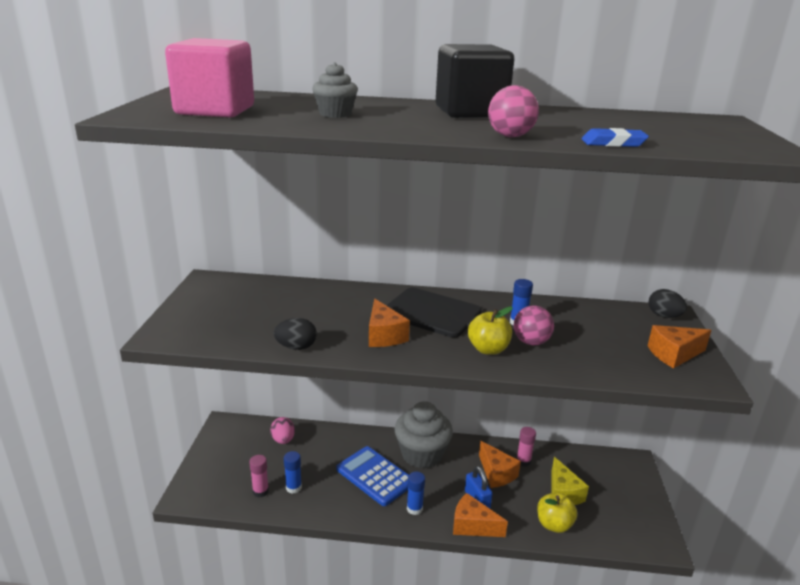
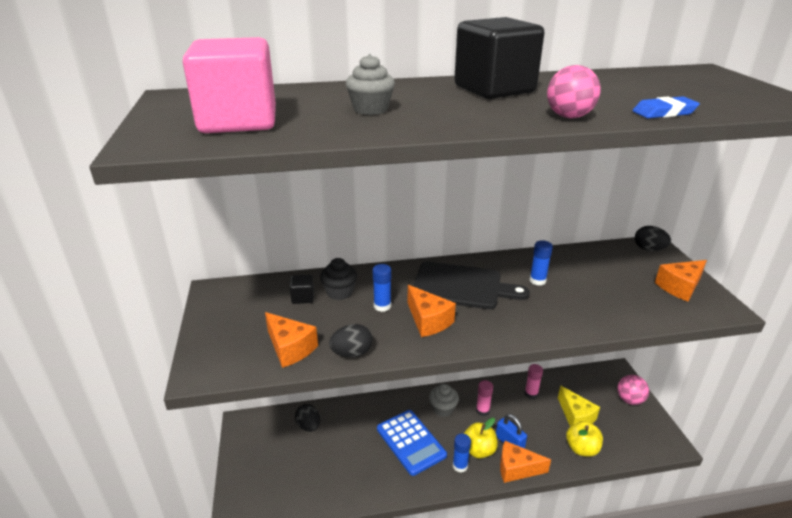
camera: 15 degrees left, 5 degrees up
(260, 491) = (310, 487): pink glue stick -> pink glue stick (482, 410)
(280, 298) = (303, 297): none -> black cube
(283, 440) = (309, 426): pink egg -> black egg
(293, 487) = (340, 474): blue glue stick -> blue glue stick (382, 306)
(316, 299) = (339, 292): none -> black cupcake
(375, 476) = (411, 442): blue calculator -> blue calculator turned 150 degrees counterclockwise
(422, 454) = (443, 409): grey cupcake -> grey cupcake, size x0.55
(488, 349) = (529, 315): yellow apple -> yellow apple (478, 450)
(496, 473) = (514, 411): orange cheese -> orange cheese (290, 348)
(531, 342) = (560, 299): pink ball -> pink ball (629, 400)

